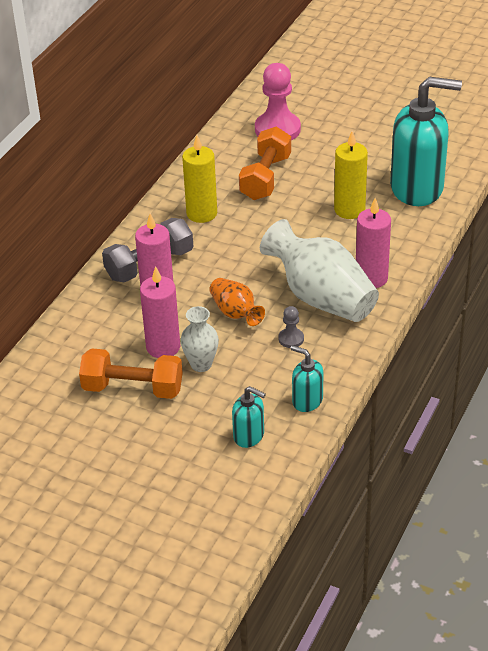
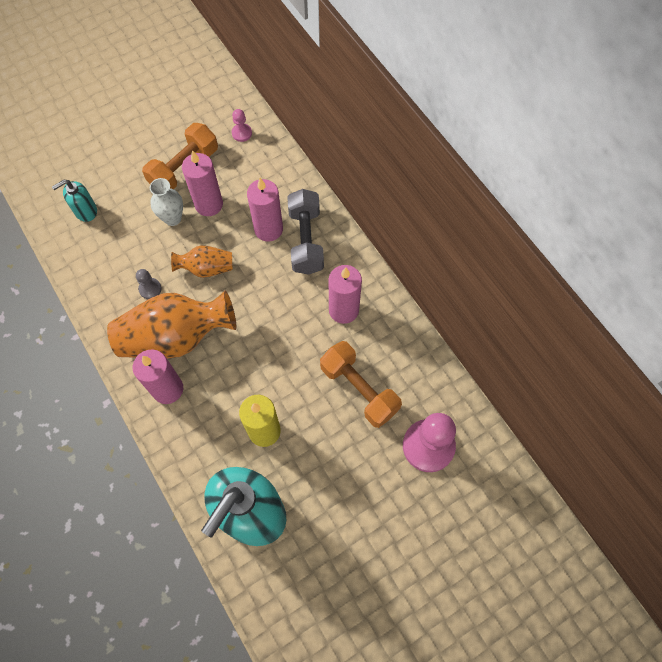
camera: 120 degrees right, 25 degrees up
(52, 367) = (242, 133): none -> pink pawn
(201, 213) = (343, 310): yellow candle -> pink candle
(307, 401) = (84, 263): turquoise soap dispenser -> none
(321, 297) = (176, 337): white vase -> orange vase

